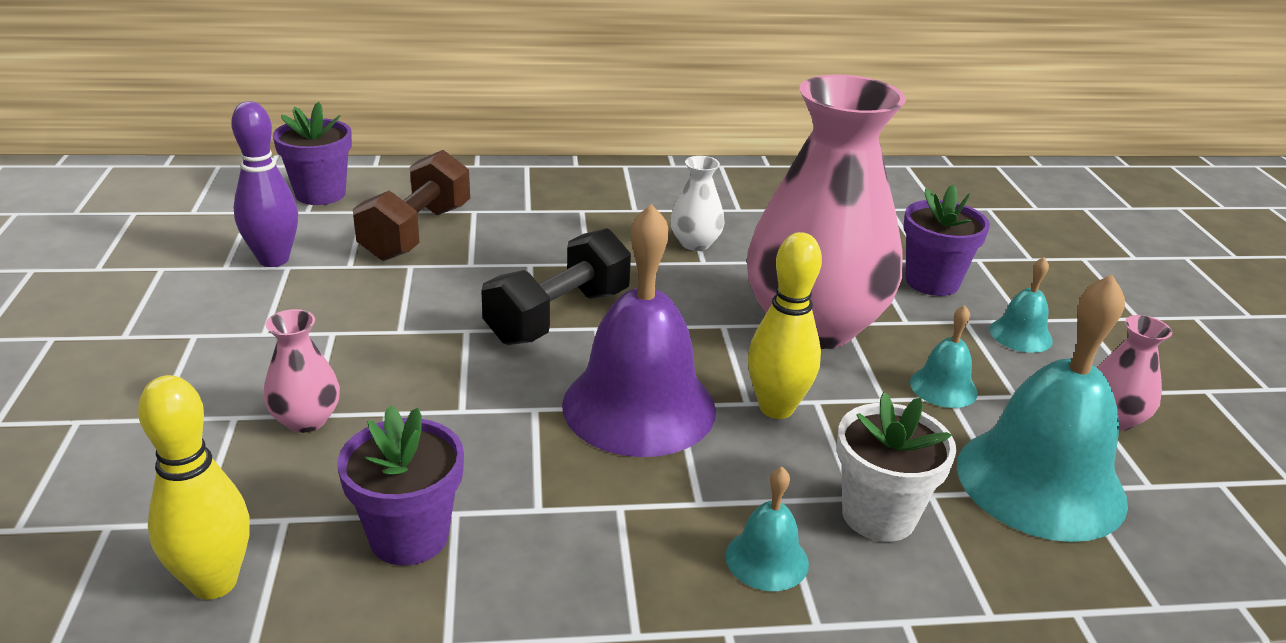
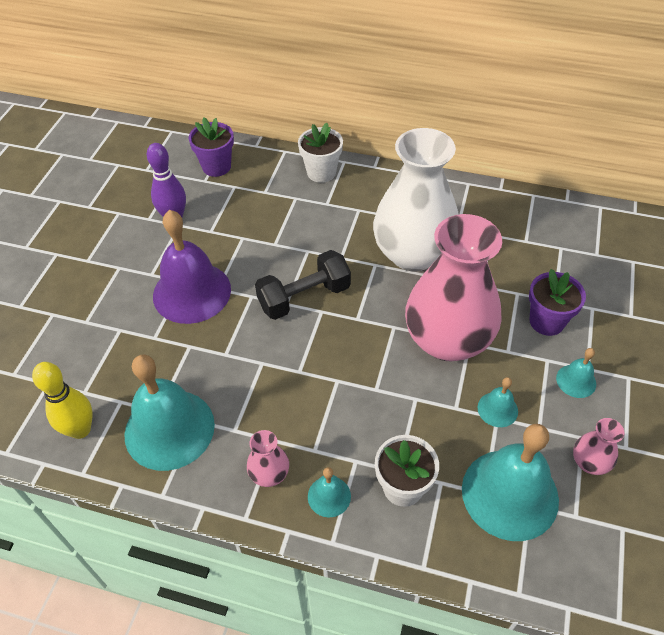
camera: 25 degrees right, 20 degrees up
(306, 420) = (150, 341): pink vase -> pink vase (269, 474)
(409, 536) = (169, 429): purple flower pot -> turquoise bell
(416, 232) = (256, 211): brown dumbbell -> none
(499, 180) = (321, 172): none -> white flower pot
(639, 406) = (316, 376): purple bell -> purple bell (192, 292)
(695, 243) = (413, 254): white vase -> white vase, size x2.46
(776, 408) = (389, 398): yellow bowling pin -> none

